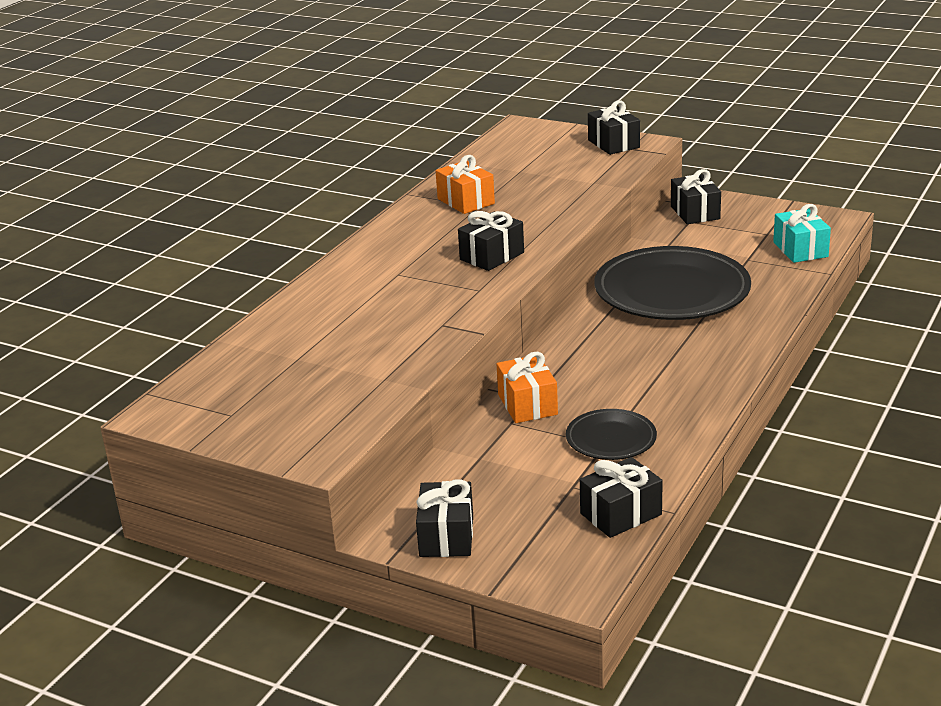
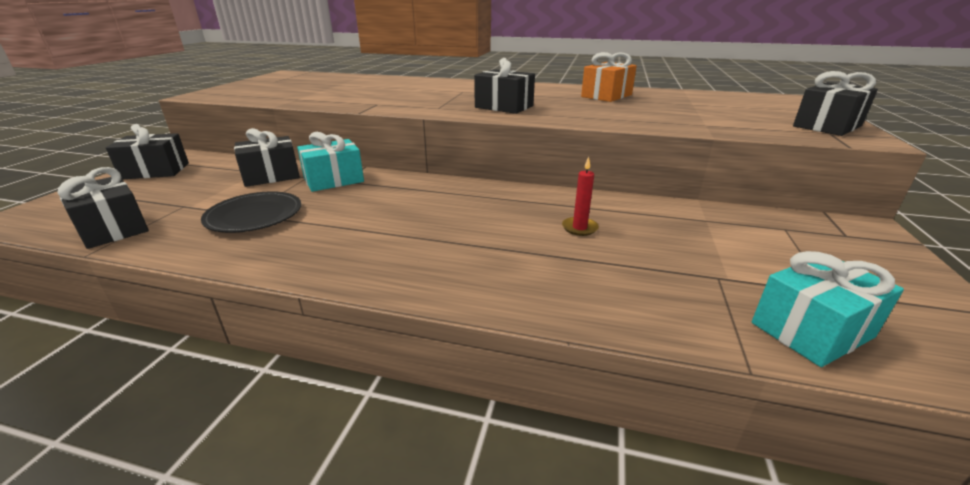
camera: 75 degrees right, 0 degrees up
(527, 404) = (334, 180): orange gift -> turquoise gift
(672, 291) = (579, 228): black plate -> red candle
(695, 213) = (816, 231): black gift -> black gift (271, 176)

